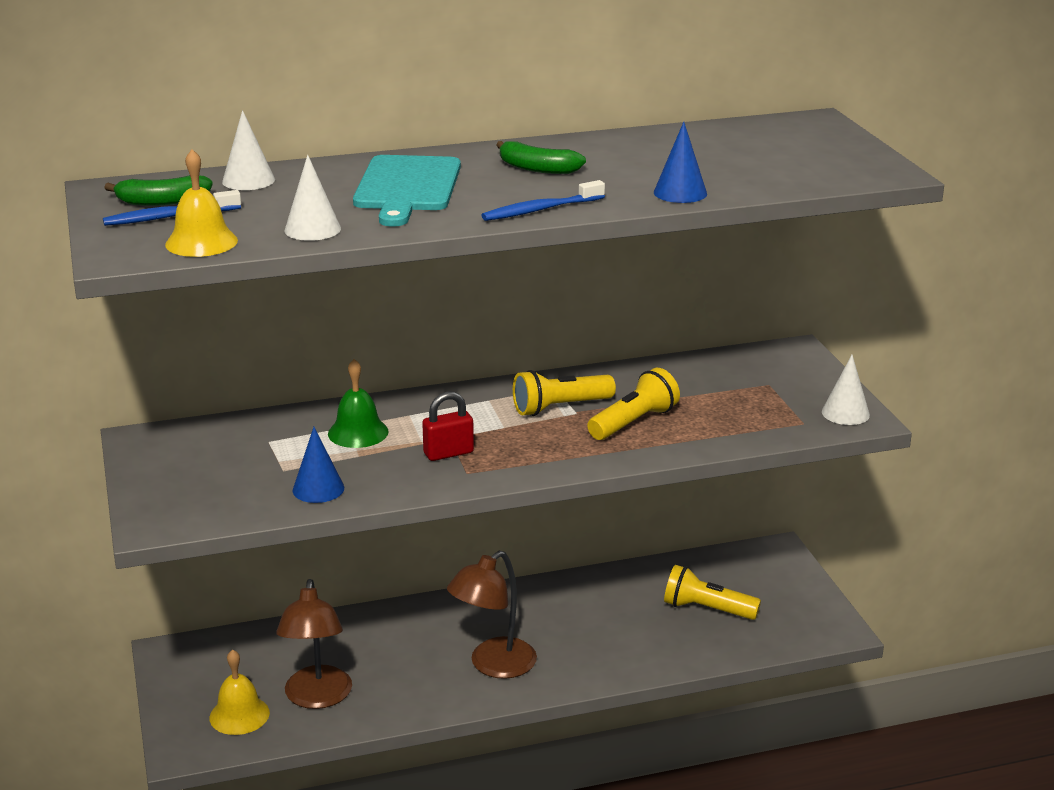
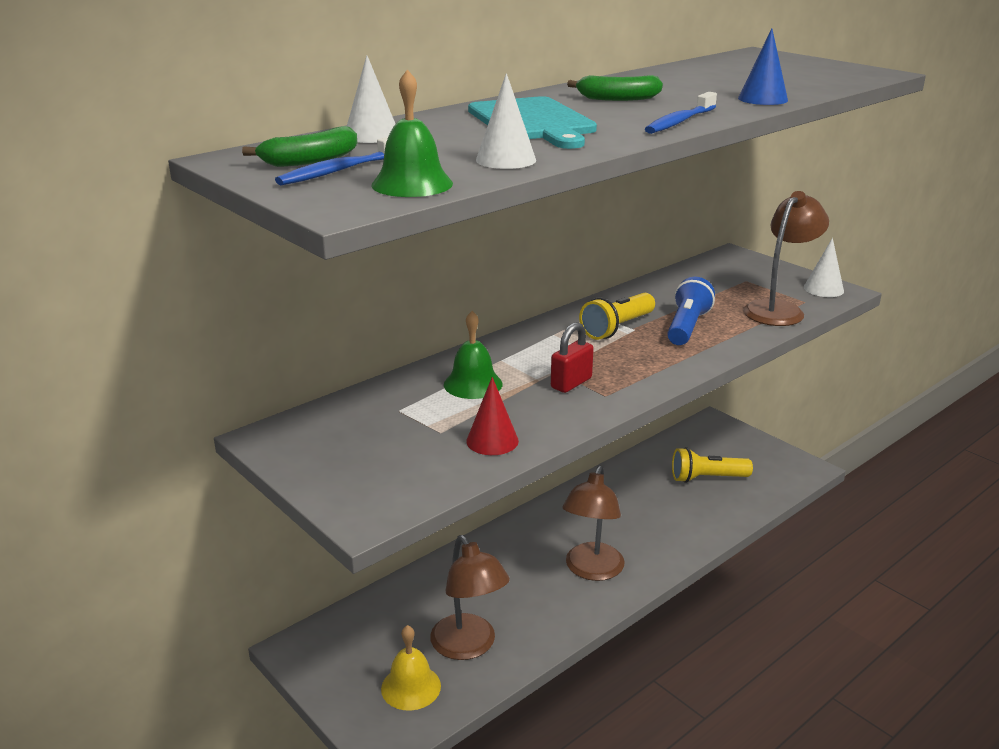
camera: 25 degrees left, 0 degrees up
(201, 242) = (412, 184): yellow bell -> green bell
(318, 489) = (492, 441): blue cone -> red cone
(634, 422) = (687, 327): yellow flashlight -> blue flashlight
(760, 425) = (779, 309): none -> brown lamp

